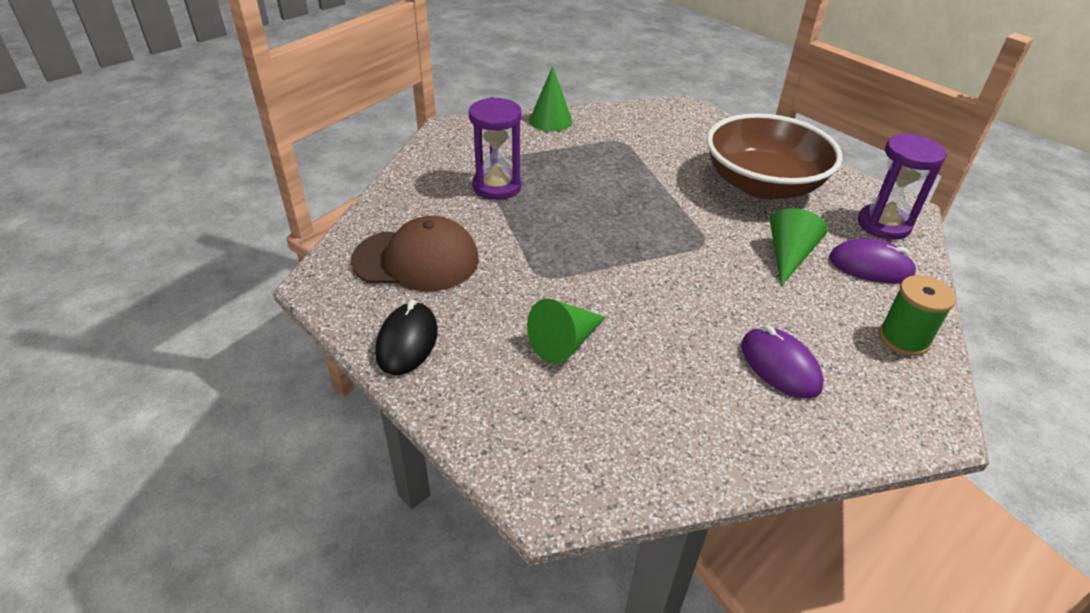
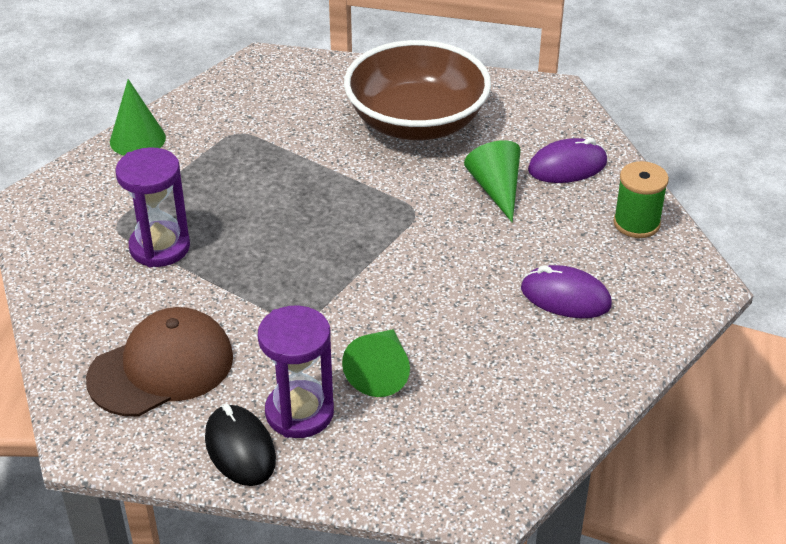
camera: 35 degrees left, 0 degrees up
(883, 225) = (549, 118): purple hourglass -> purple hourglass (299, 413)

